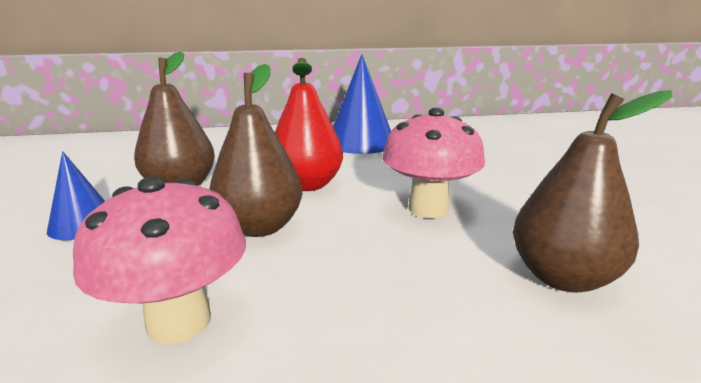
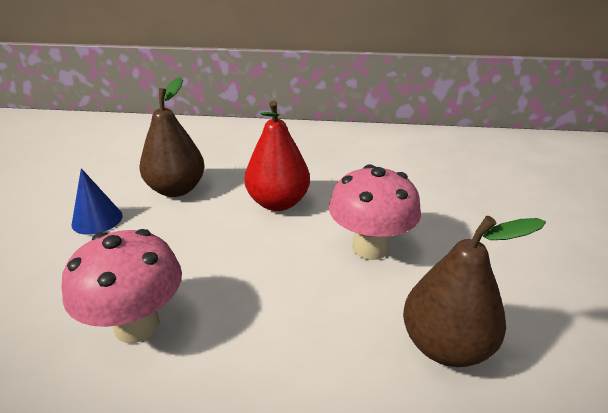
camera: 15 degrees right, 10 degrees up
(260, 227) = (222, 245): brown pear -> none
(361, 142) = (349, 154): blue cone -> none

